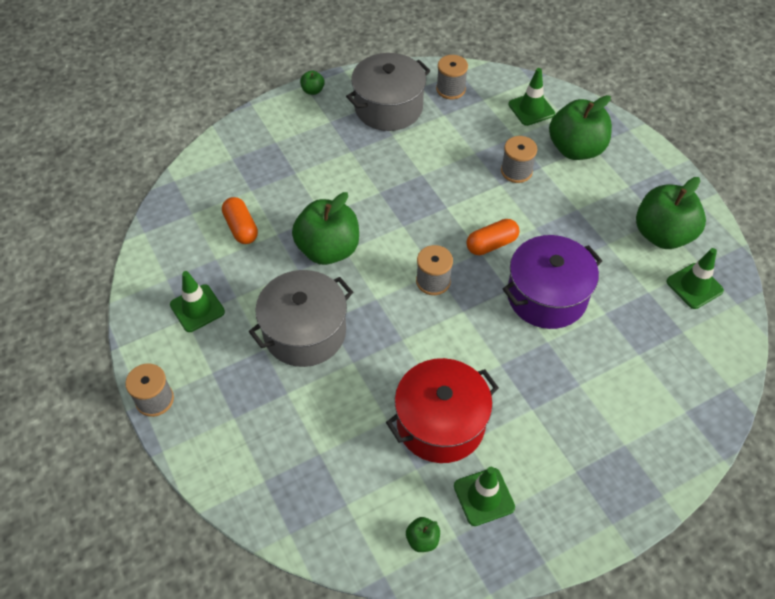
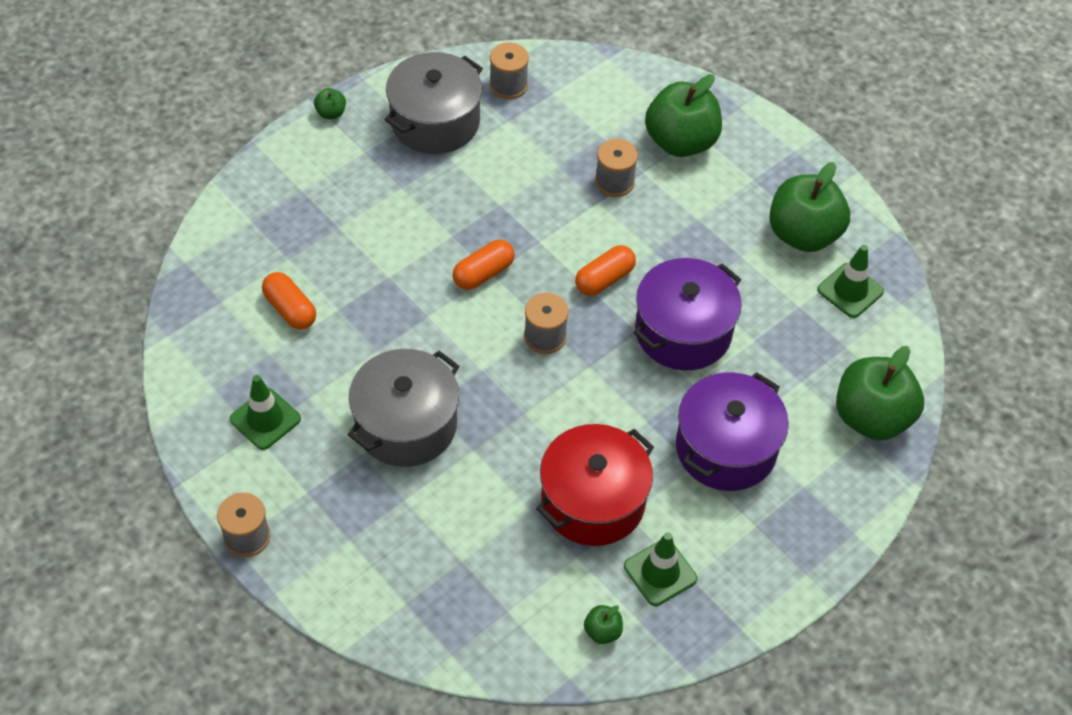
camera: 15 degrees left, 0 degrees up
(328, 249) = (407, 319): green apple -> green apple (871, 417)
(396, 224) = (483, 273): none -> orange capsule
(531, 109) = (615, 97): green traffic cone -> none
(563, 399) = (726, 448): none -> purple pot

